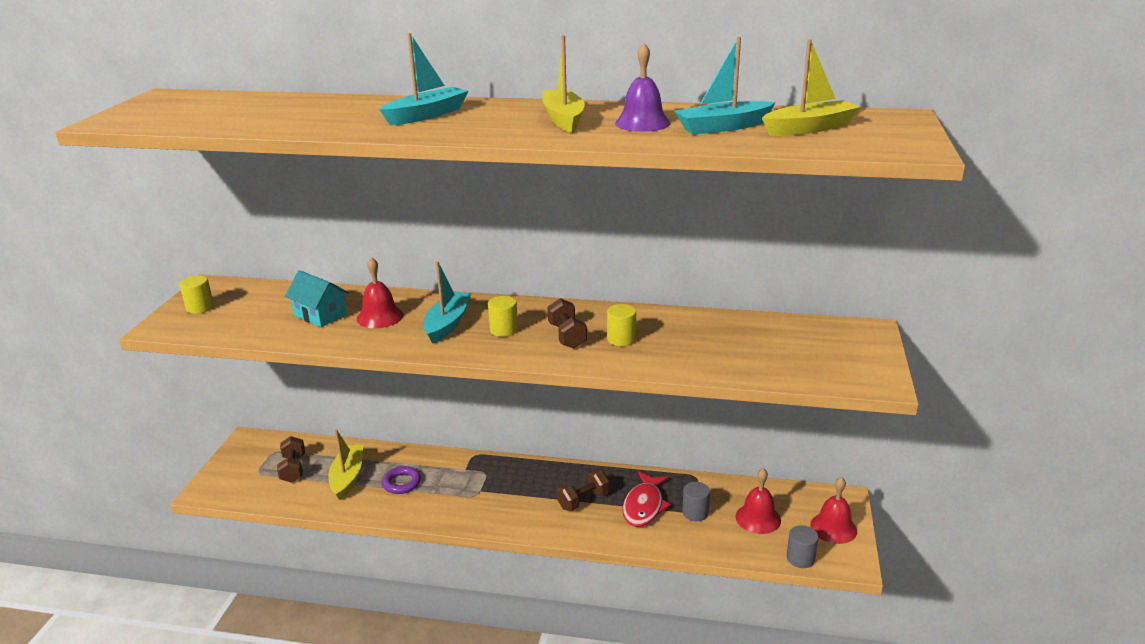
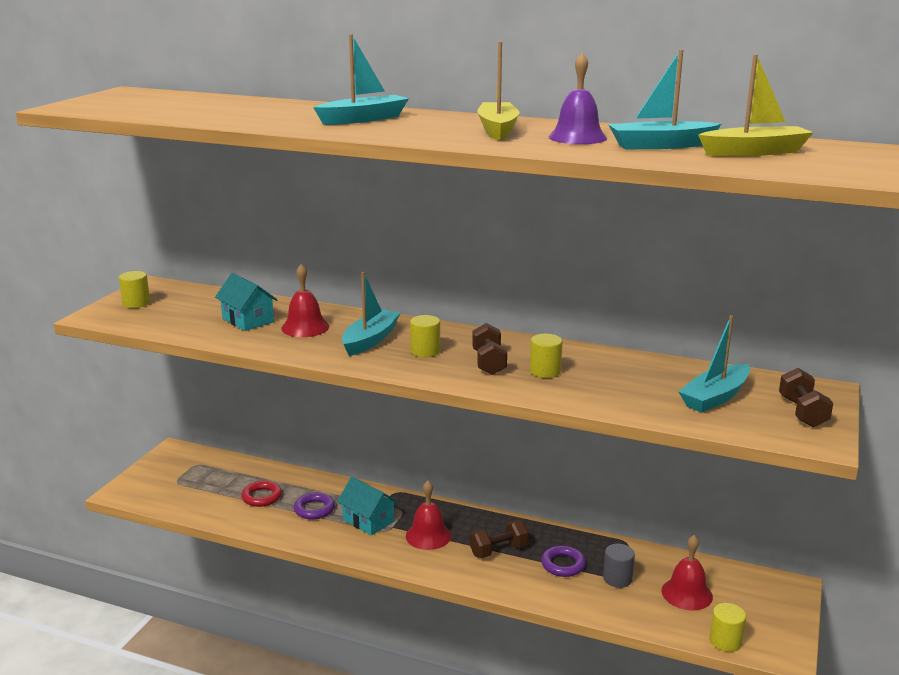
camera: 10 degrees right, 5 degrees down
(293, 469) = (211, 482): brown dumbbell -> brown dumbbell (802, 412)
(347, 477) = (262, 497): yellow boat -> red ring
(456, 487) = (368, 520): none -> turquoise house
(644, 506) = (563, 565): red fish -> purple ring
(779, 349) = (715, 397): none -> turquoise boat
(800, 558) = (725, 641): grey cylinder -> yellow cylinder
(833, 527) = (771, 615): red bell -> red bell (428, 536)

